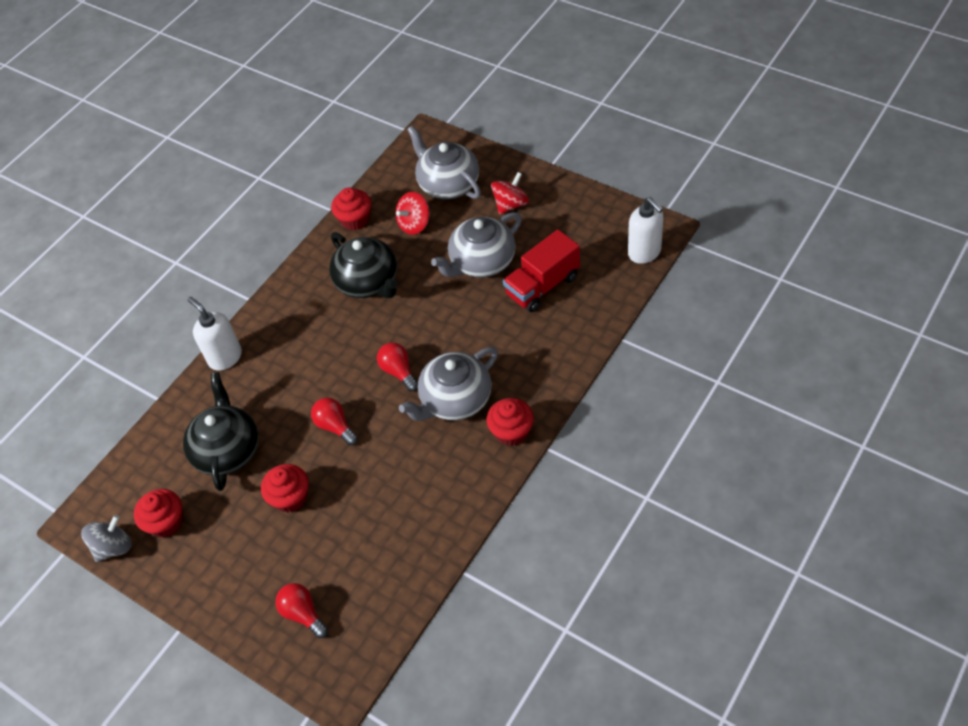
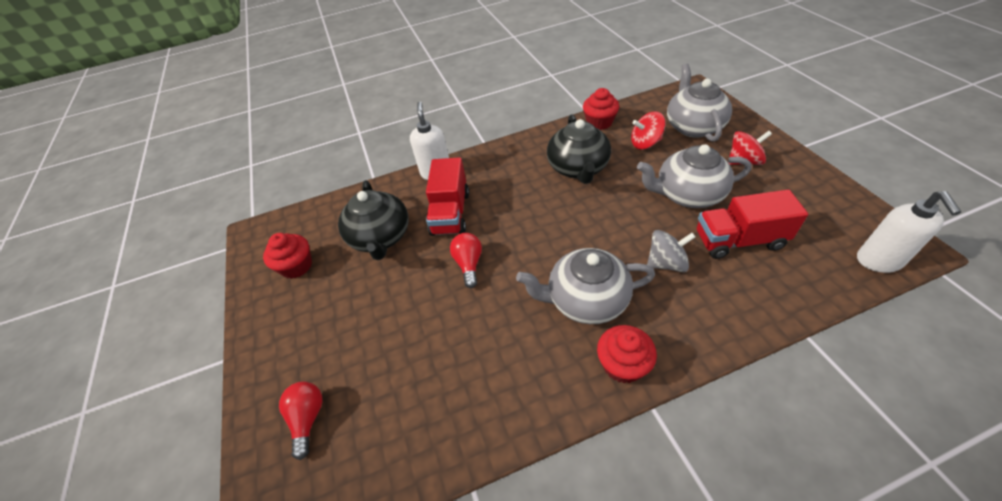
camera: 35 degrees right, 5 degrees down
(113, 547) = (252, 263): grey spinning top -> grey spinning top (666, 263)
(227, 450) = (380, 237): black teapot -> black teapot turned 135 degrees clockwise
(278, 390) = (450, 213): none -> red truck
(290, 497) = (389, 302): red cupcake -> none
(398, 371) = (553, 247): red light bulb -> none

